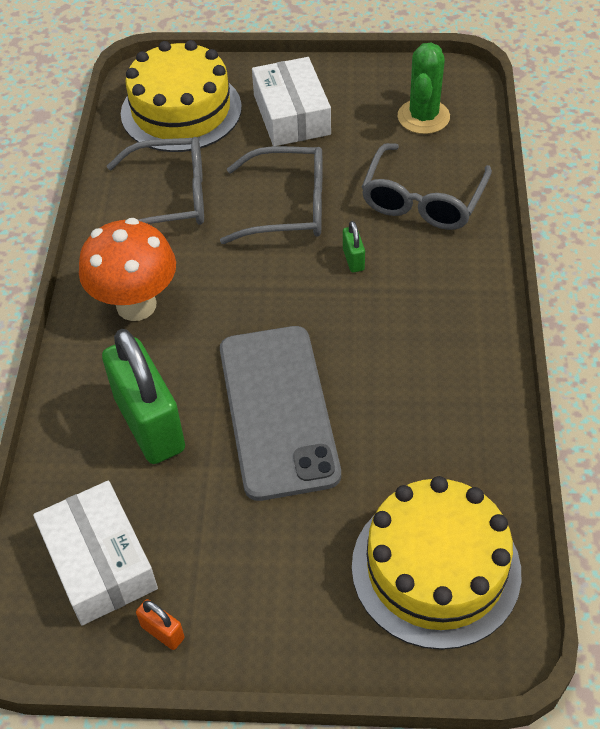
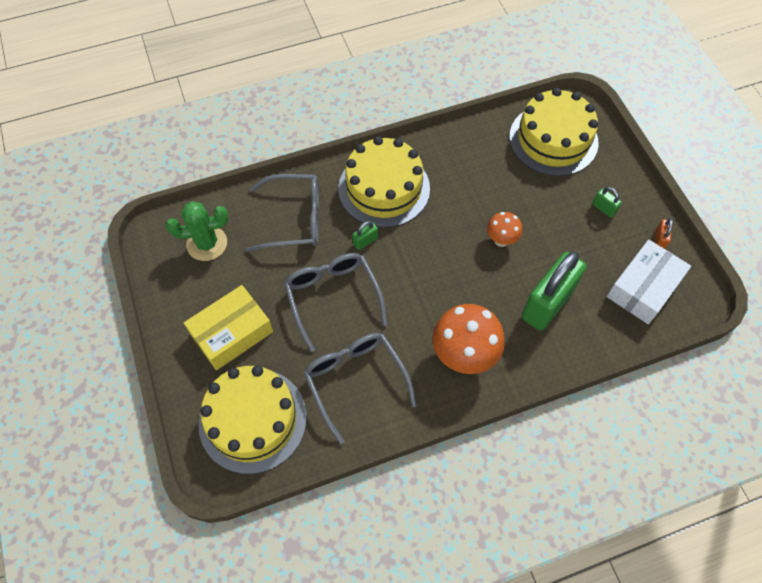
camera: 115 degrees left, 10 degrees up
(263, 578) = (603, 208): none -> green padlock
(277, 410) = (501, 240): grey phone -> orange mushroom
(291, 114) = (232, 333): white box -> yellow box
(432, 304) = (384, 188): none -> yellow cake

